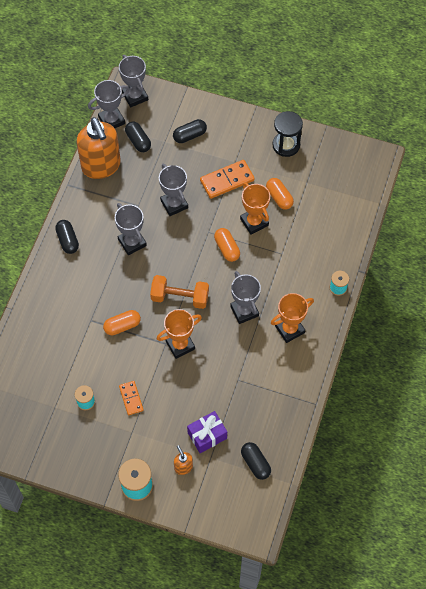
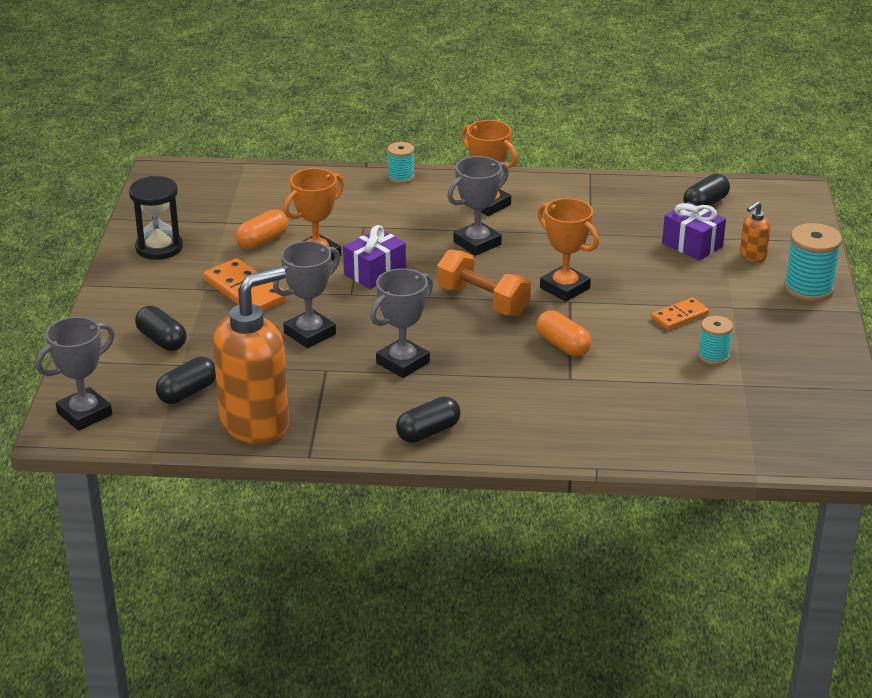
camera: 105 degrees left, 30 degrees down
(111, 120) = (147, 431): grey trophy -> none
(180, 297) = (483, 301): orange dumbbell -> orange dumbbell turned 45 degrees counterclockwise
(227, 248) = (375, 273): orange capsule -> purple gift

